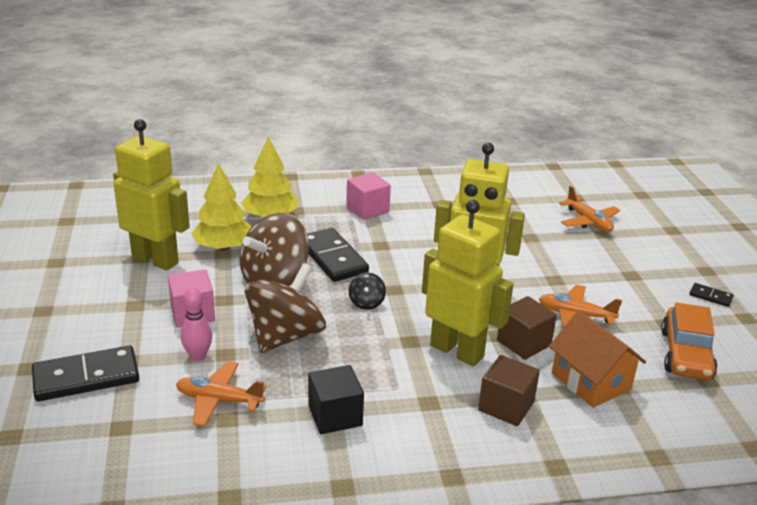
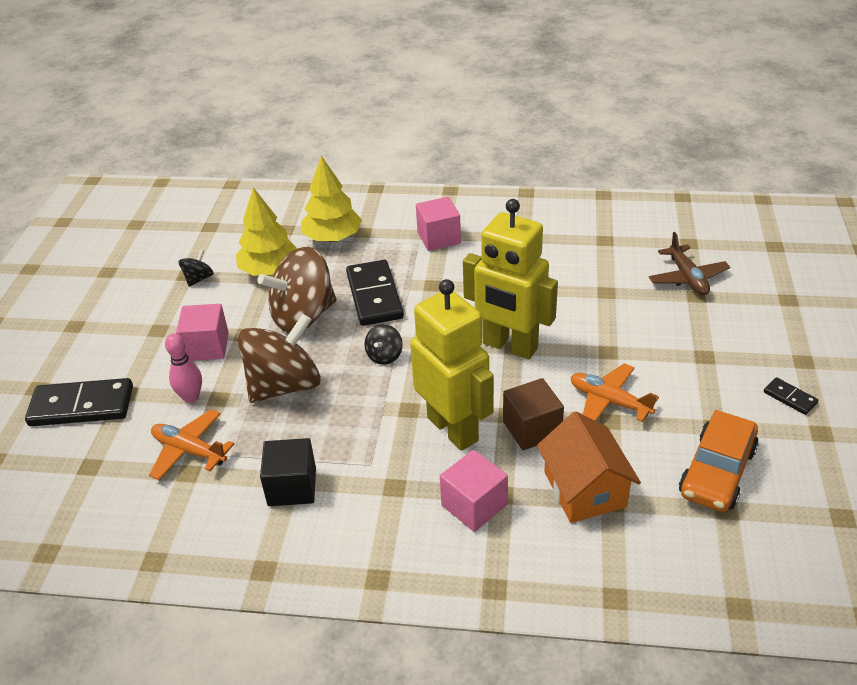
camera: 20 degrees right, 10 degrees up
(155, 260) = (199, 279): yellow robot -> black spinning top
(506, 406) = (474, 505): brown cube -> pink cube
(588, 222) = (687, 278): orange plane -> brown plane

